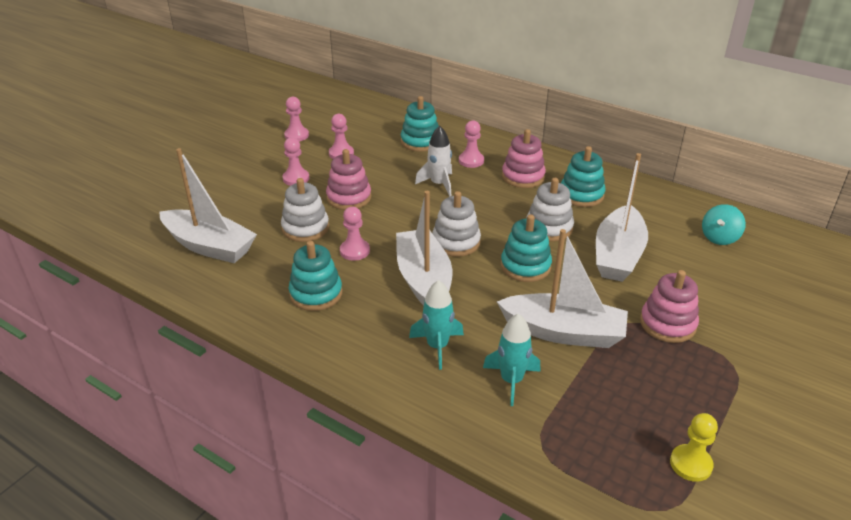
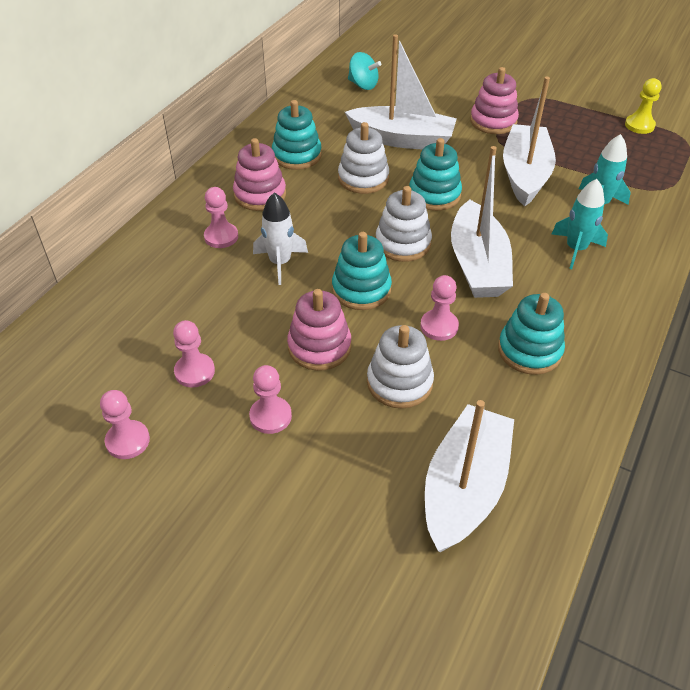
camera: 95 degrees left, 10 degrees up
(420, 141) = (165, 287): turquoise stacking toy -> turquoise stacking toy (361, 289)
(423, 280) = (477, 264): white boat -> white boat turned 75 degrees counterclockwise

